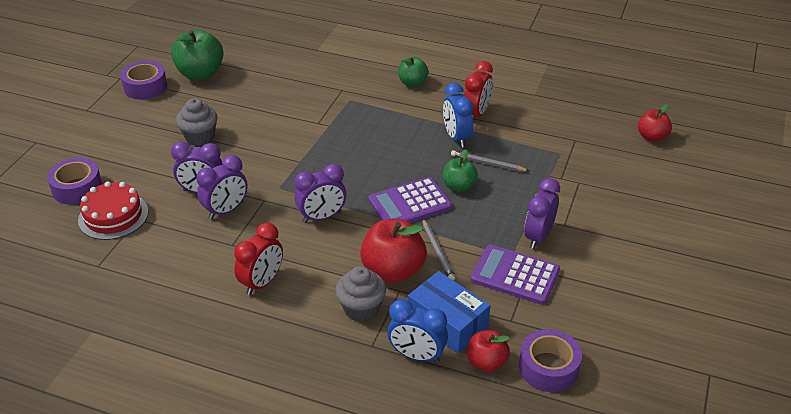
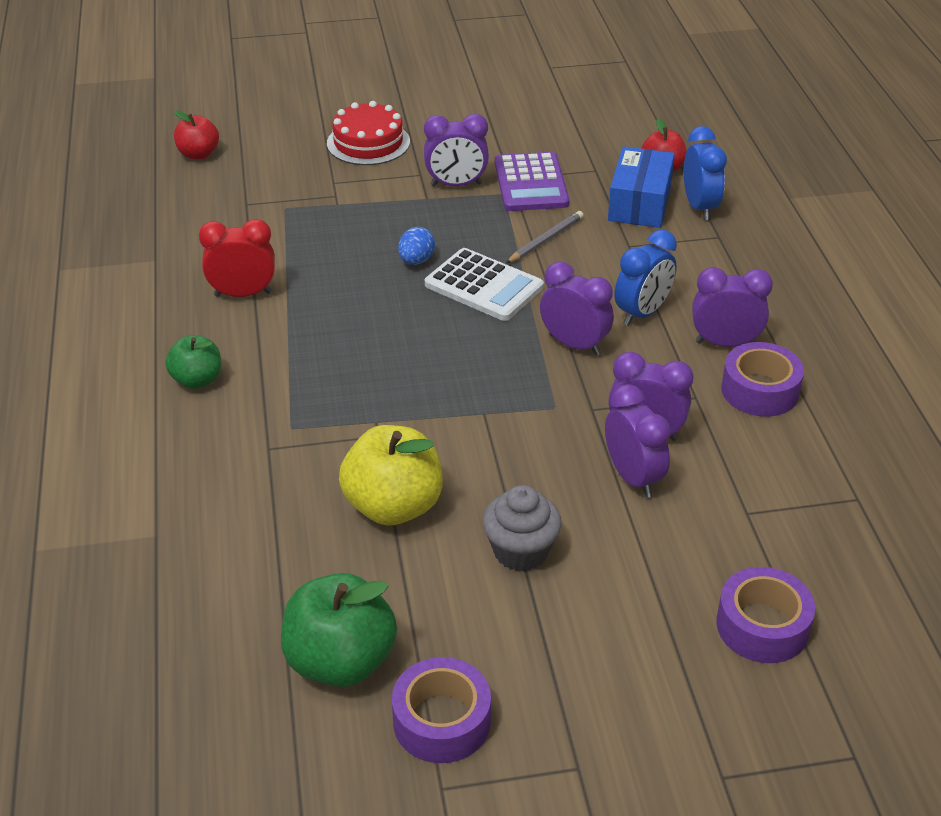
camera: 120 degrees left, 0 degrees up
(113, 216) = (768, 542): red cake -> red cake (368, 142)
(262, 282) = (725, 343): red clock -> purple clock
(267, 112) = (393, 506): none -> yellow apple
(361, 308) = (681, 260): grey cupcake -> none
(393, 270) = (605, 259): red apple -> none
(409, 204) = (483, 286): purple calculator -> white calculator
(456, 137) = (313, 294): blue clock -> blue clock (642, 313)
(459, 186) = (416, 261): green apple -> blue egg
(487, 163) = (351, 253): grey pencil -> none
(548, 367) = (630, 137): purple tape -> purple tape (759, 390)

